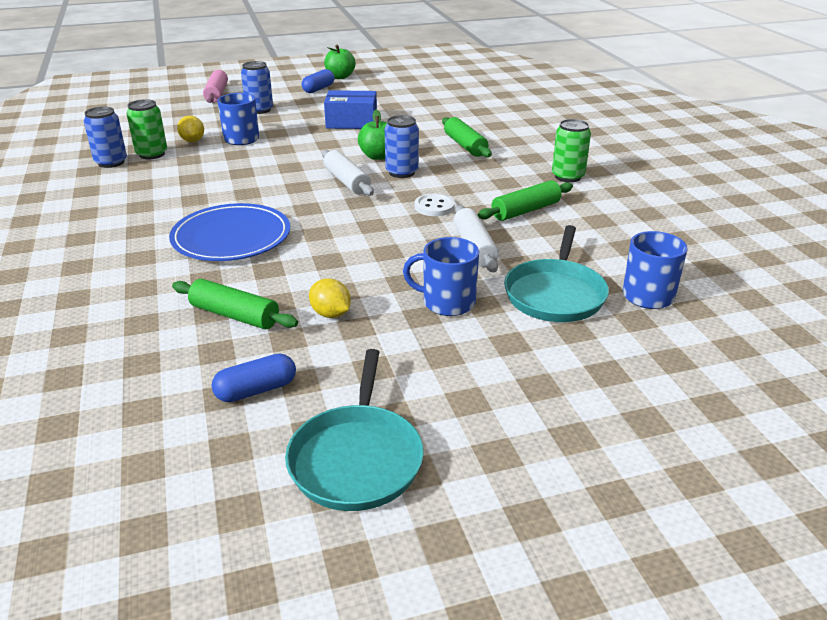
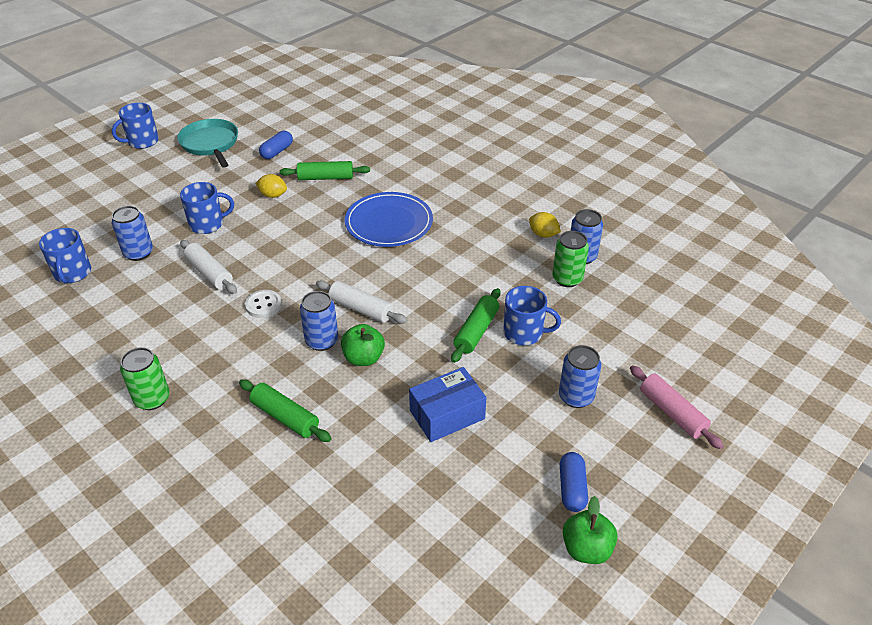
camera: 150 degrees right, 10 degrees up
(192, 141) = (562, 311): yellow lemon -> yellow lemon (543, 234)
(495, 527) = (142, 141): none -> blue mug
(525, 210) = (182, 329): green rolling pin -> green rolling pin (476, 331)
(555, 294) = (138, 253): turquoise pan -> blue can

